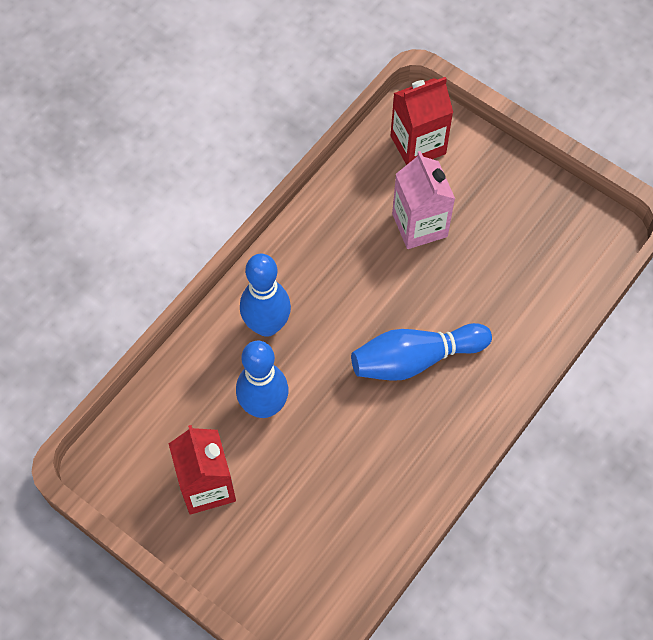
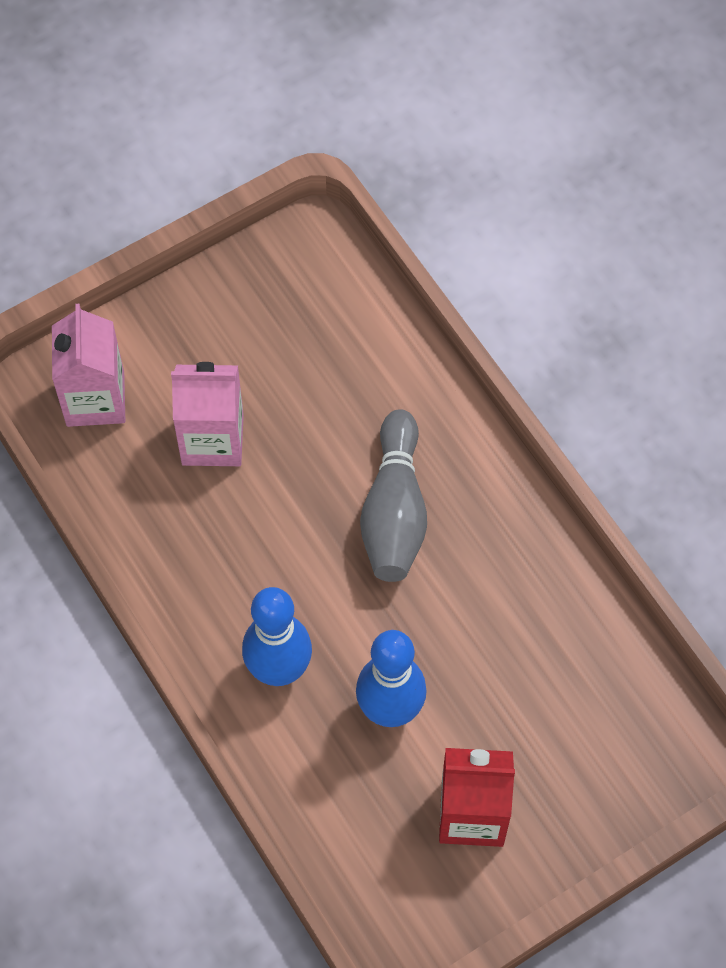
camera: 70 degrees left, 0 degrees up
(415, 359) = (394, 511): blue bowling pin -> grey bowling pin
(418, 145) = (95, 399): red carton -> pink carton

